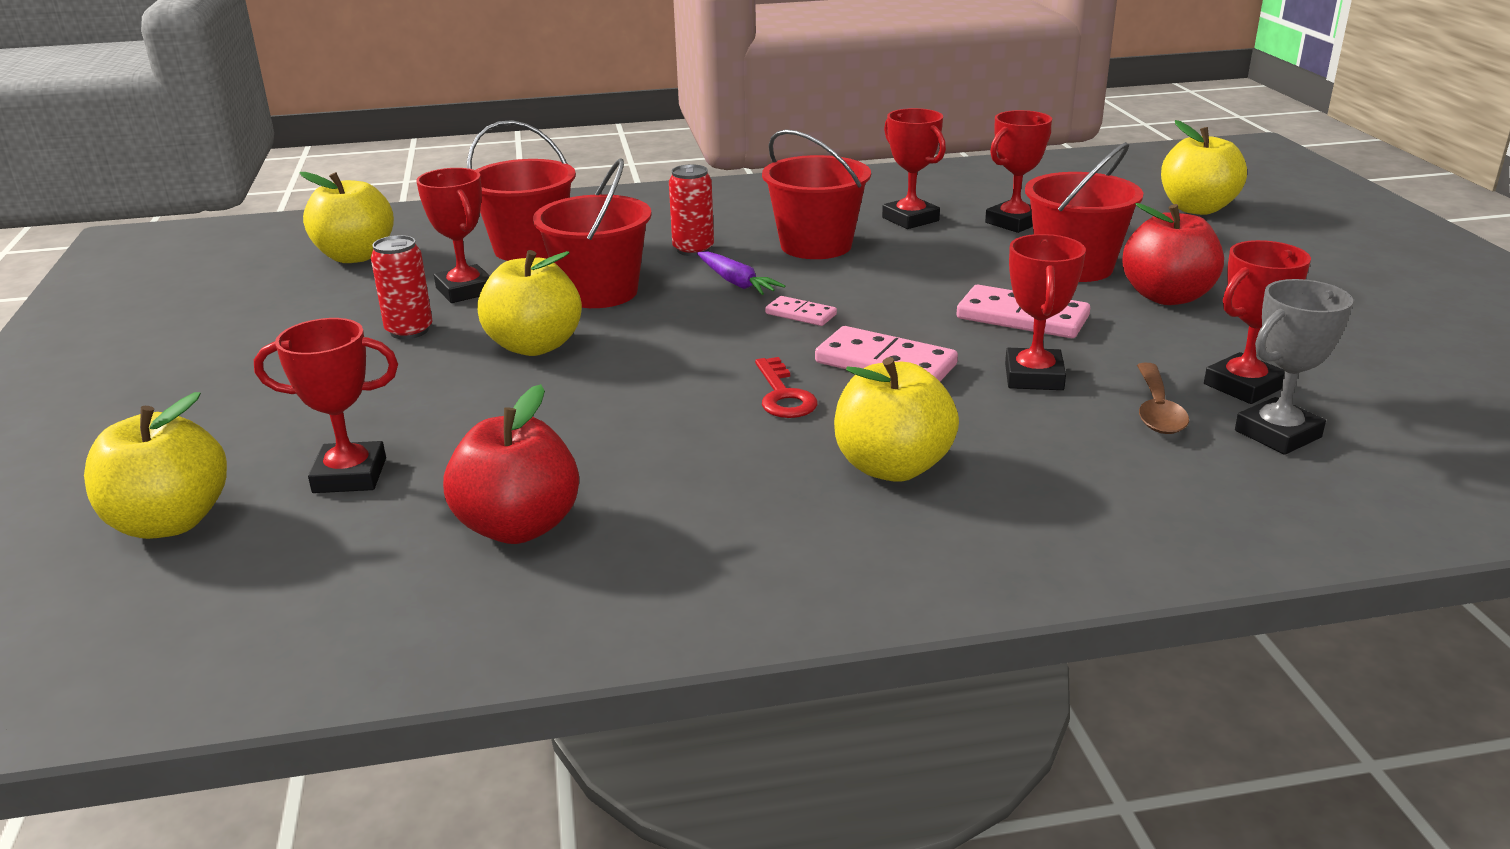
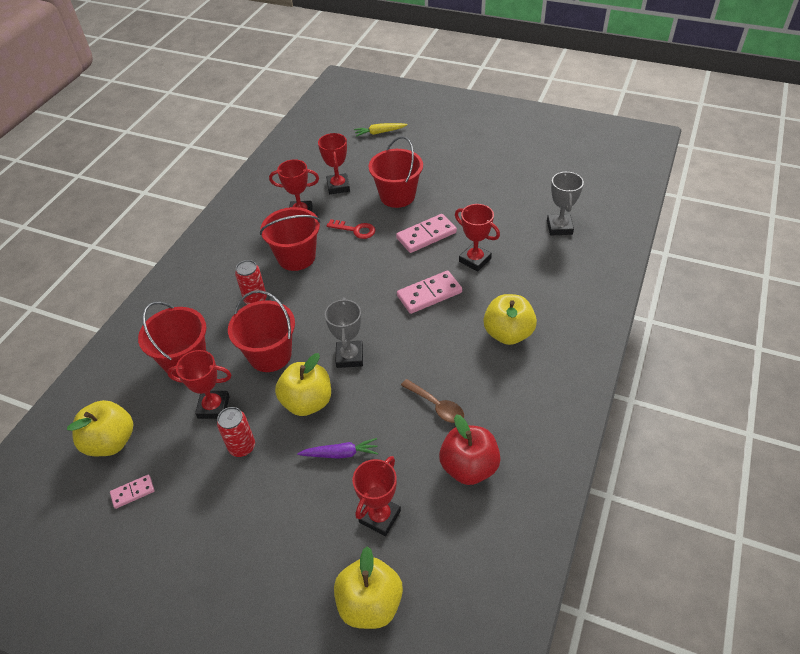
camera: 55 degrees left, 20 degrees up
(660, 346) = (349, 357): none -> grey trophy
(736, 282) = (308, 302): purple carrot -> purple carrot (340, 453)
(783, 395) = (429, 337): red key -> red key (355, 230)
(800, 314) = (362, 297): pink domino -> pink domino (133, 492)
(1157, 410) = (523, 244): brown spoon -> brown spoon (436, 406)
(1167, 297) = (445, 189): red apple -> none
(1197, 208) = (379, 132): yellow apple -> yellow carrot
(1243, 386) = (524, 214): red trophy -> none

